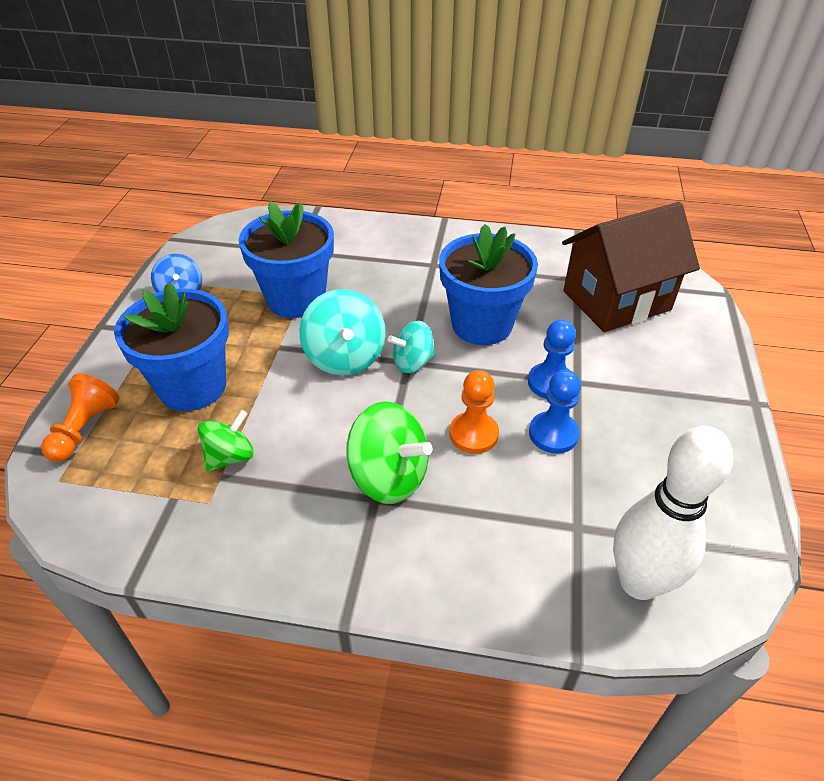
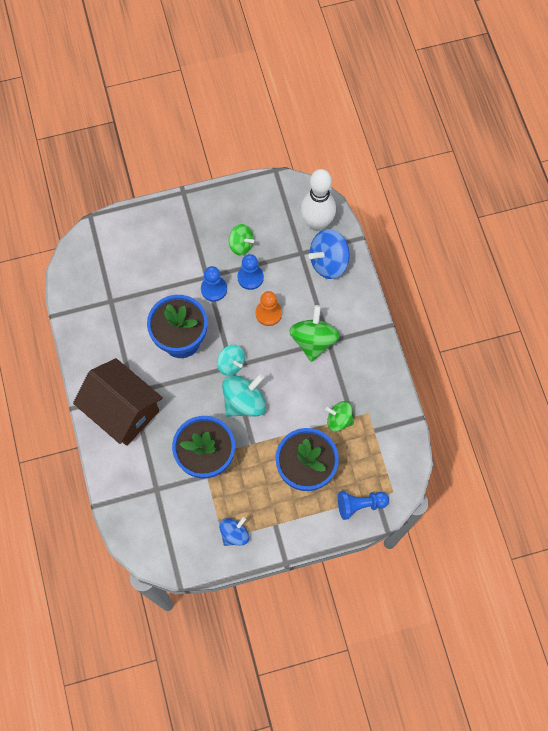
camera: 115 degrees left, 25 degrees up
(85, 429) = (360, 505): orange pawn -> blue pawn
(539, 566) = (328, 262): none -> blue spinning top
(616, 300) = (124, 274): brown house -> brown house (123, 411)
(624, 443) = (241, 245): none -> green spinning top

